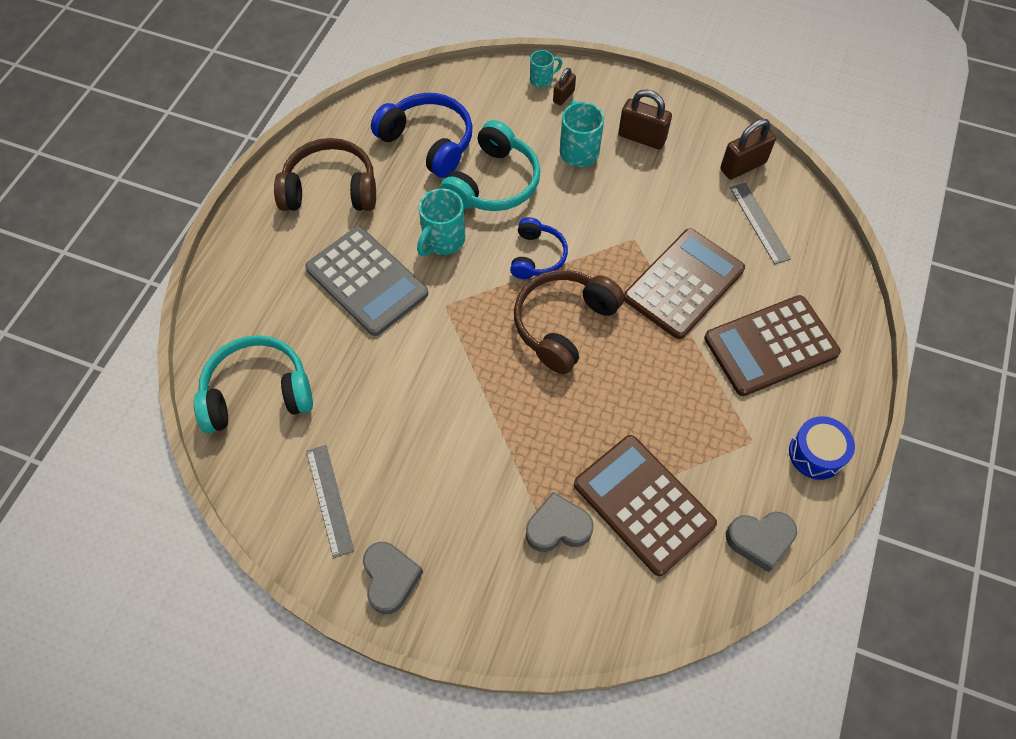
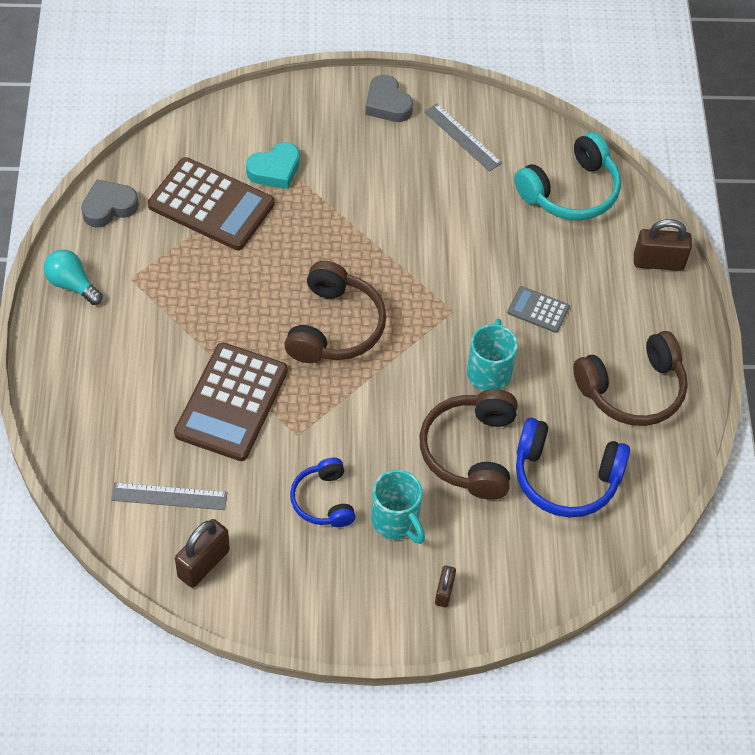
camera: 155 degrees right, 5 degrees down
(367, 281) = (538, 310): grey calculator -> grey calculator, size x0.49
(494, 183) = (470, 451): turquoise headphones -> brown headphones
(537, 256) = (388, 385): blue headphones -> blue headphones (323, 500)
(542, 80) = (480, 608): turquoise mug -> none
(558, 527) = (275, 170): grey heart -> turquoise heart
(642, 138) = (331, 564): brown padlock -> brown padlock (658, 262)
(759, 222) = (169, 496): grey ruler -> grey ruler turned 45 degrees counterclockwise
(771, 346) = (130, 366): brown calculator -> none
(816, 454) = (72, 284): blue drum -> turquoise light bulb

